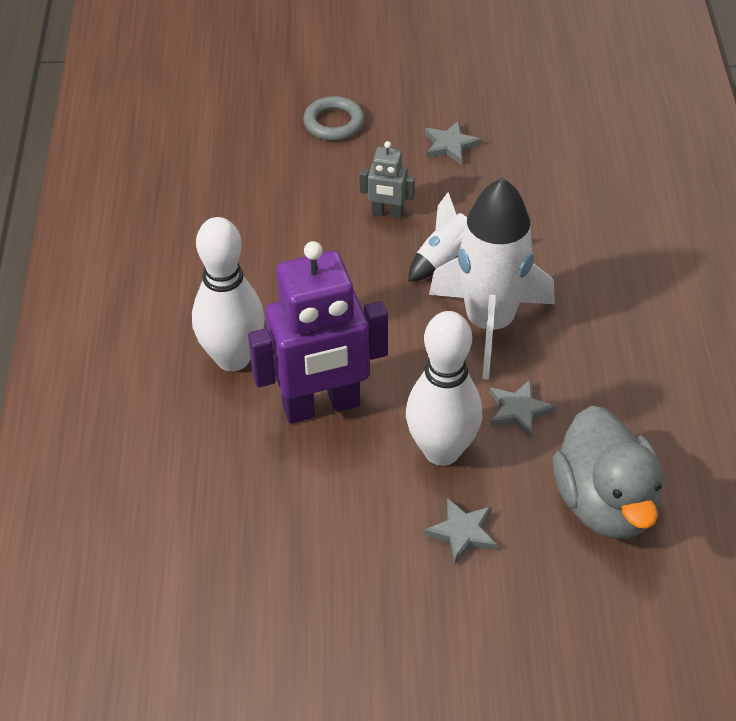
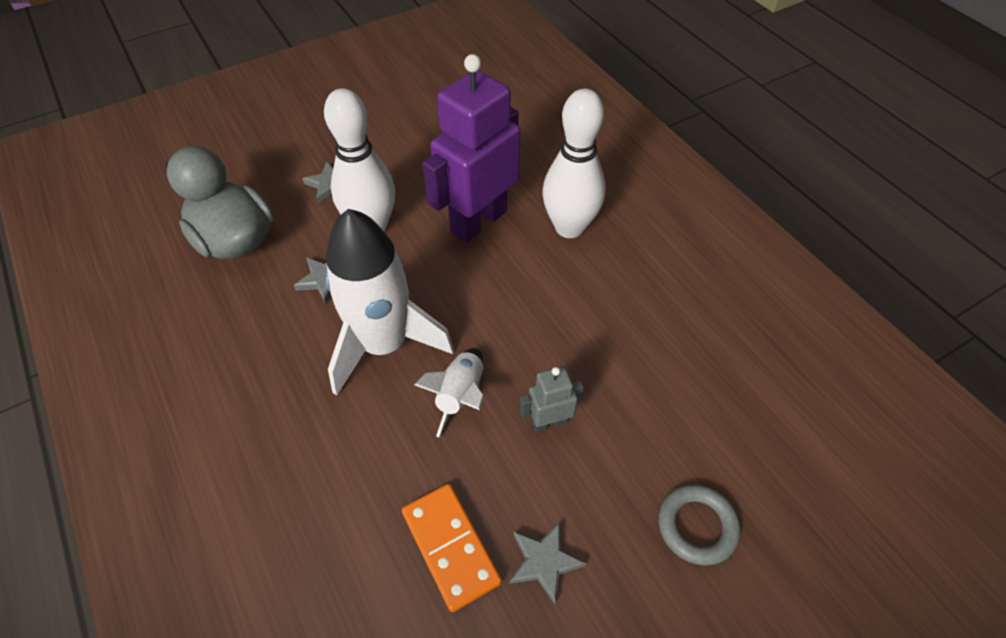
camera: 150 degrees right, 5 degrees up
(509, 175) = (450, 547): none -> orange domino

